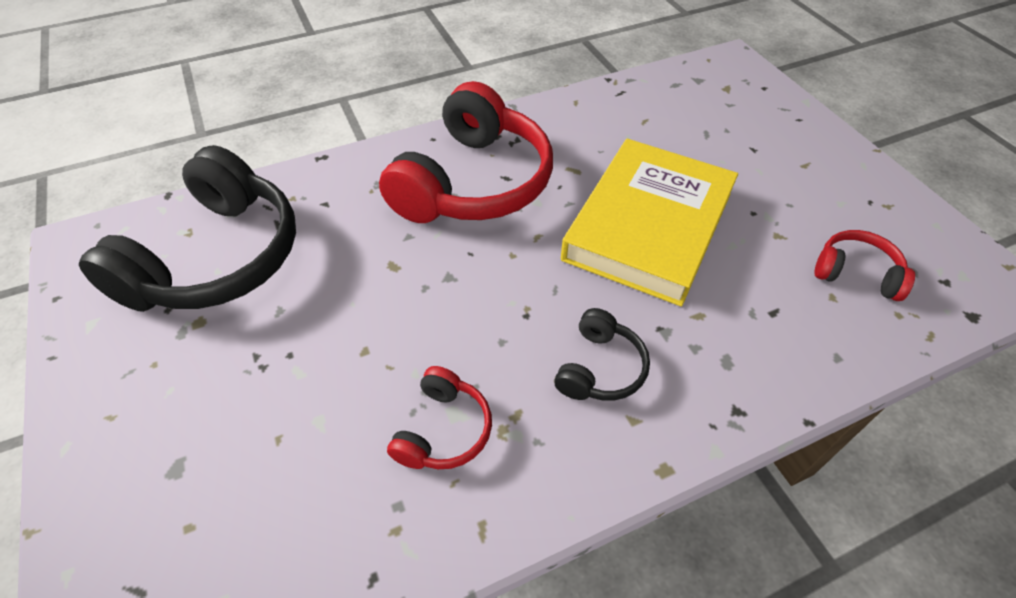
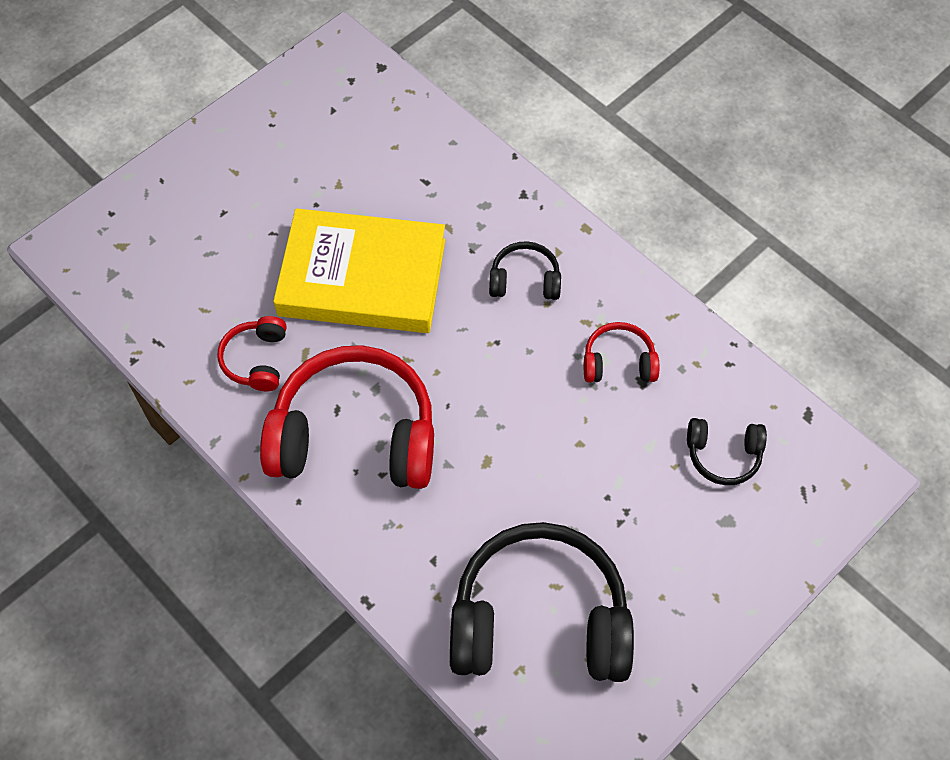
camera: 110 degrees left, 10 degrees up
(253, 504) = (723, 455): none -> black headphones
(856, 273) = (364, 133): red headphones -> red headphones (256, 360)

